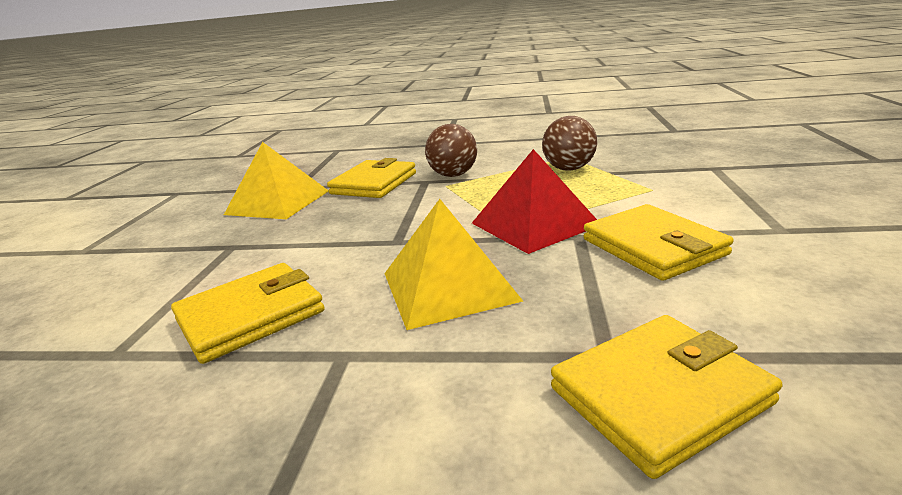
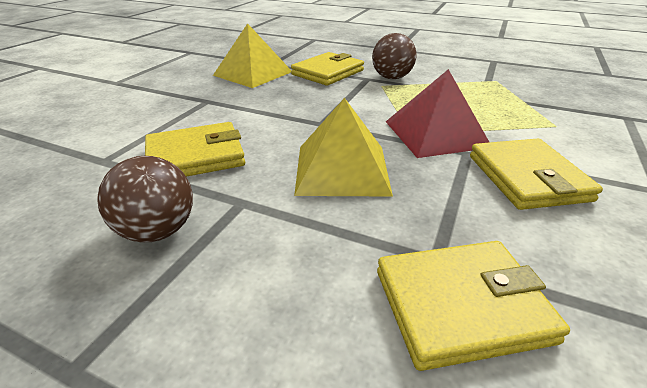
camera: 15 degrees right, 10 degrees up
(569, 169) = (490, 91): brown ball -> brown ball (158, 231)

